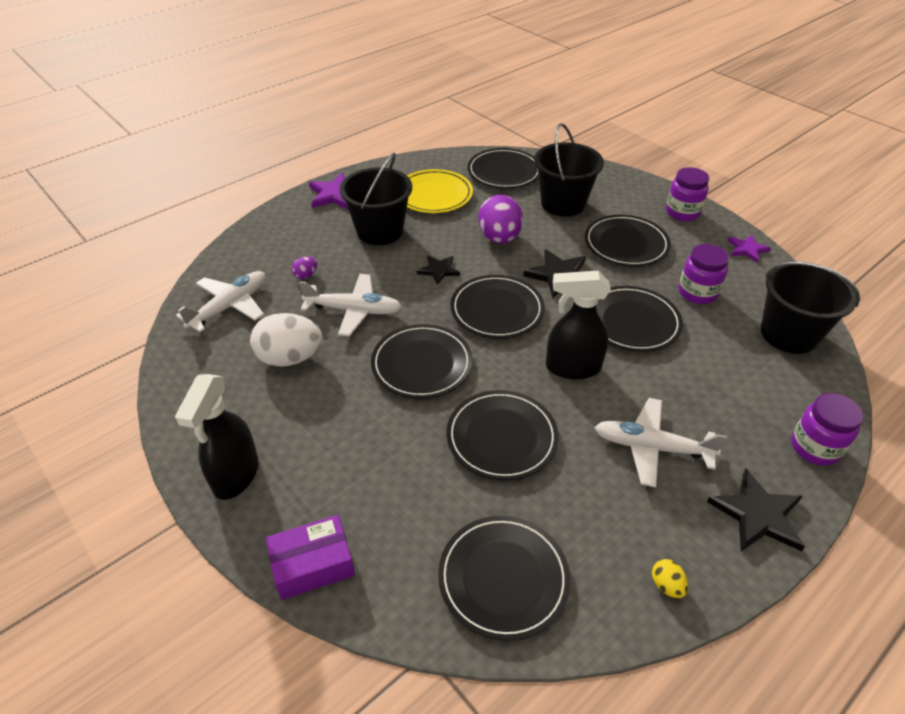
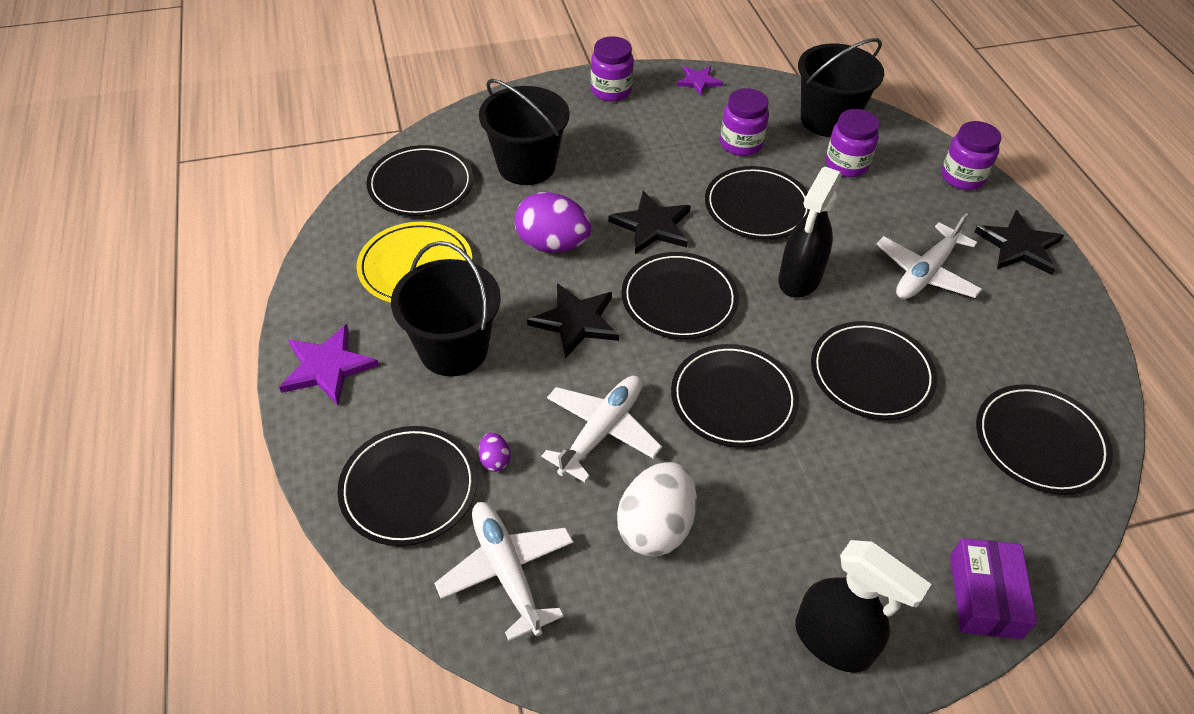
camera: 65 degrees left, 5 degrees up
(438, 270) = (576, 321): black star -> black star, size x1.59
(626, 244) = (634, 154): black plate -> black plate (409, 488)
(666, 585) = (1073, 335): yellow egg -> none
(741, 361) = (846, 165): none -> purple jar

